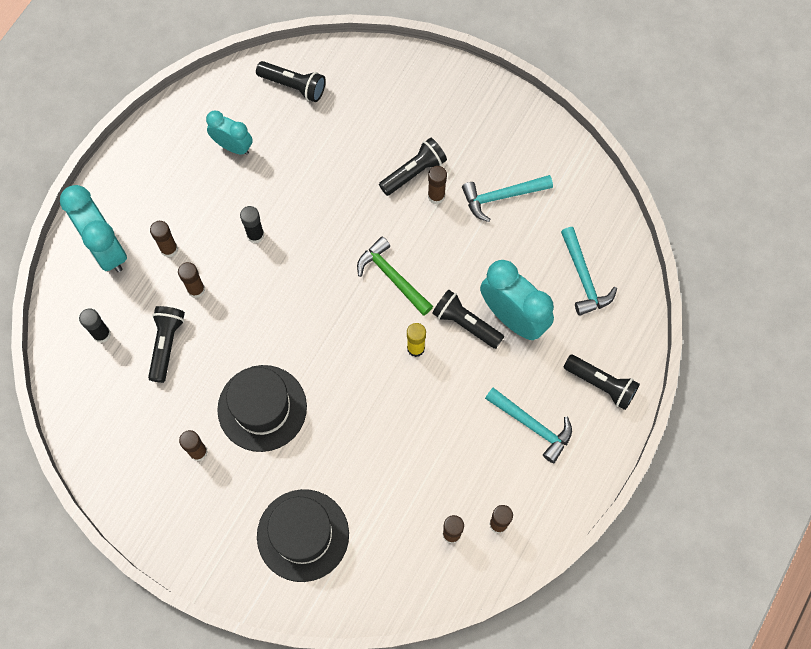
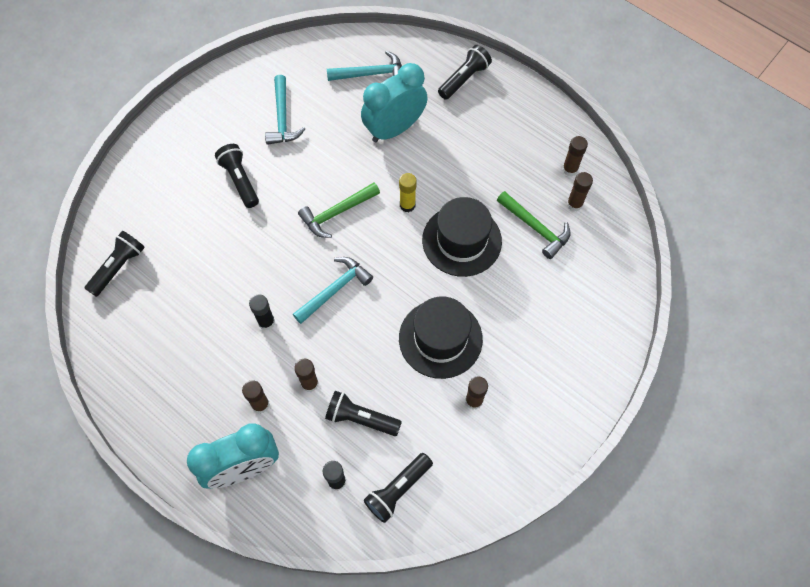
camera: 80 degrees left, 5 degrees down
(233, 146) = (166, 331): turquoise clock -> none
(303, 535) = (563, 320): black hat -> black hat (461, 240)
(412, 492) = (535, 228): none -> green hammer
(436, 196) = (268, 167): brown glue stick -> none
(465, 323) = (392, 164): black flashlight -> black flashlight (398, 490)
(532, 425) = (490, 131): turquoise hammer -> turquoise hammer (334, 290)

